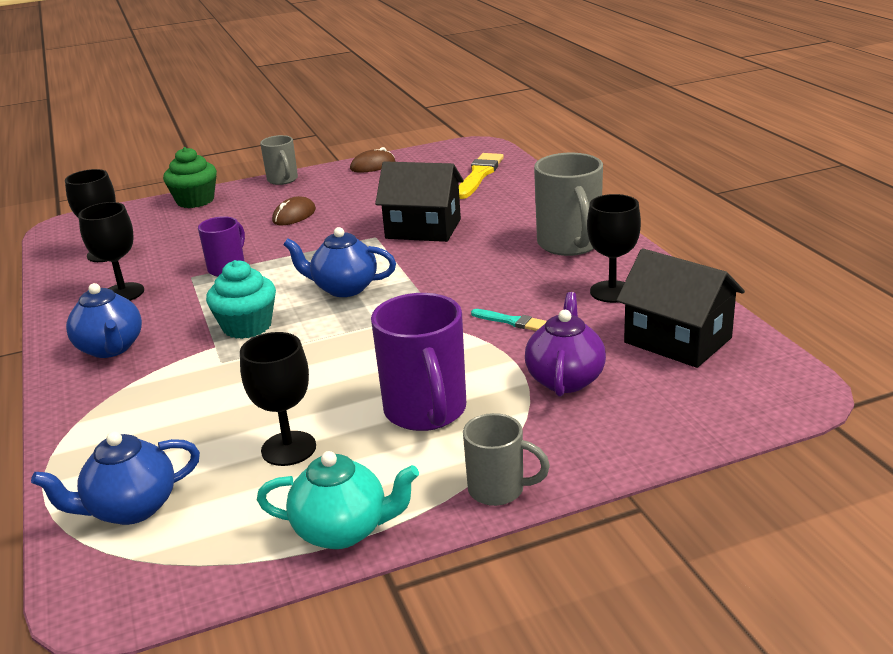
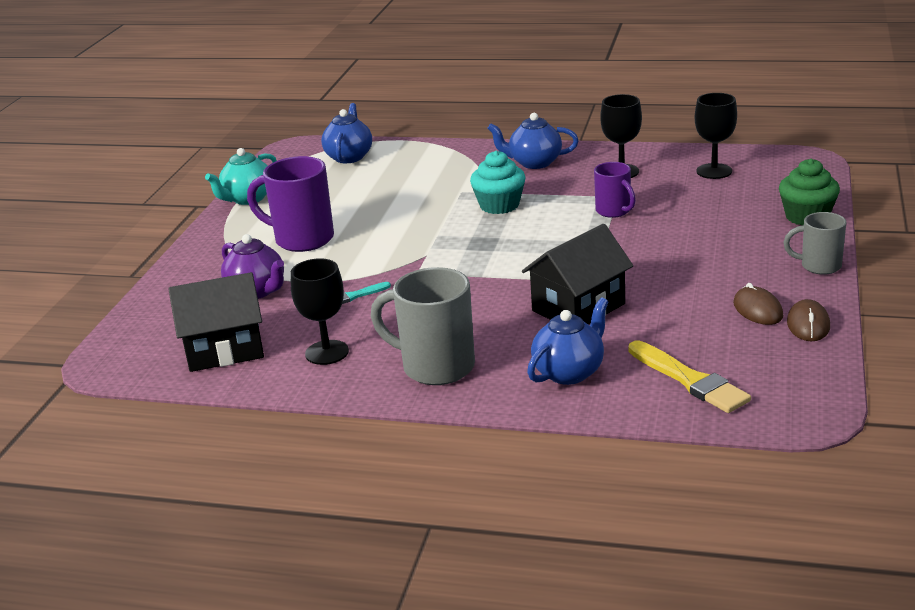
camera: 125 degrees right, 0 degrees up
(288, 448) = (334, 197): black goblet -> none
(294, 215) = (700, 255): brown mouse -> brown mouse (757, 310)
(344, 288) = (507, 248): blue teapot -> blue teapot (569, 372)
(498, 490) = (205, 241): grey mug -> none

